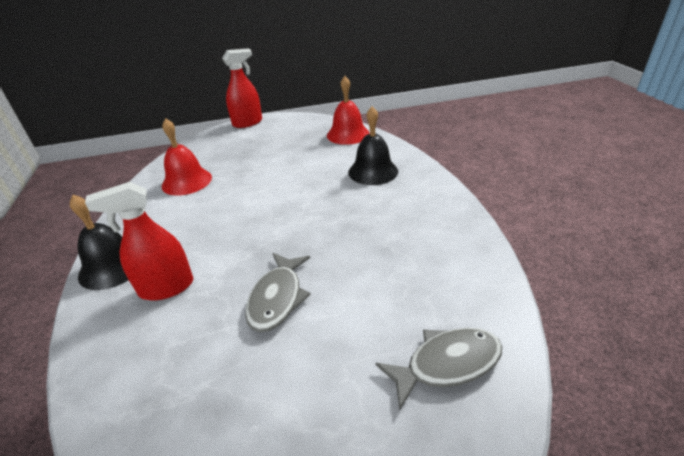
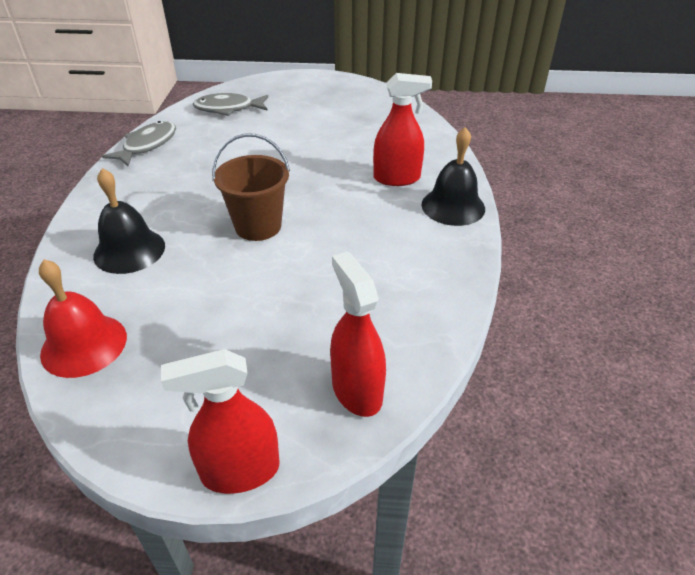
camera: 165 degrees left, 5 degrees up
(187, 181) = (384, 305): red bell -> none
(202, 149) = (356, 391): none -> red spray bottle
(277, 298) = (309, 154): grey fish -> grey fish (147, 145)
(292, 206) = (258, 226): none -> brown bucket

